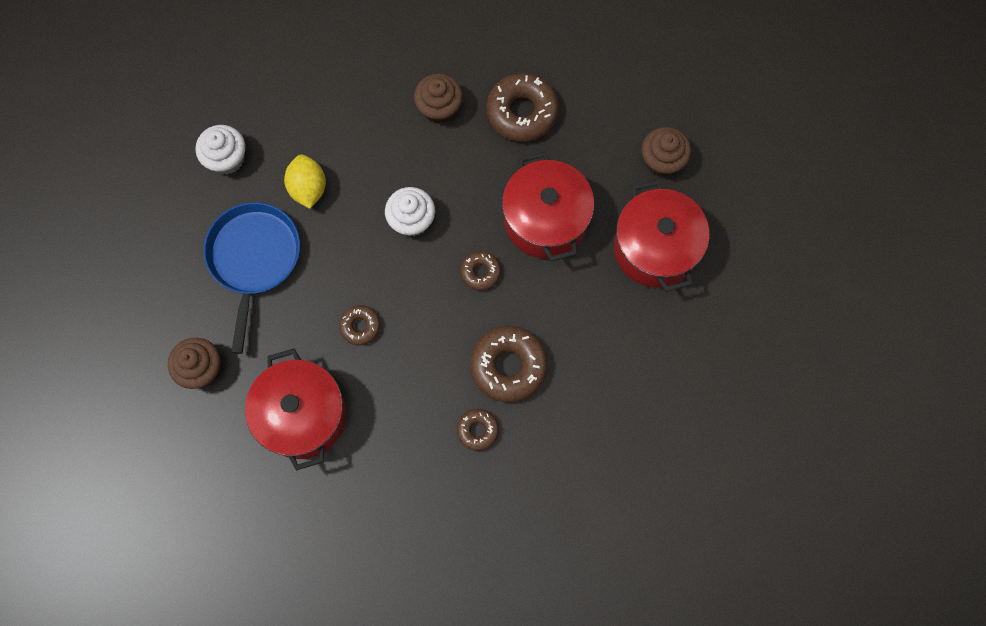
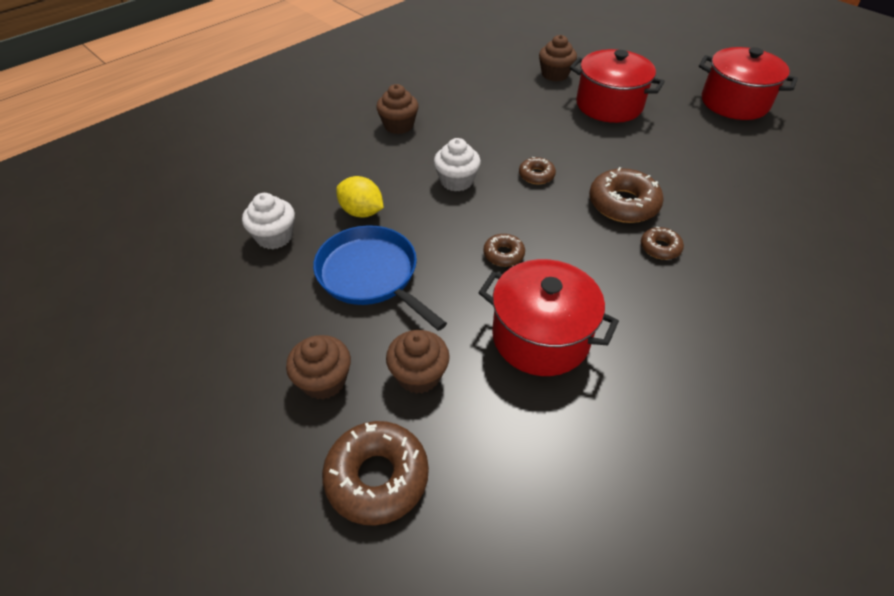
camera: 45 degrees left, 25 degrees down
(146, 318) = (324, 380): none -> brown cupcake
(522, 112) = (451, 100): brown donut -> brown donut (377, 477)
(545, 220) = (535, 131): red pot -> red pot (734, 103)

